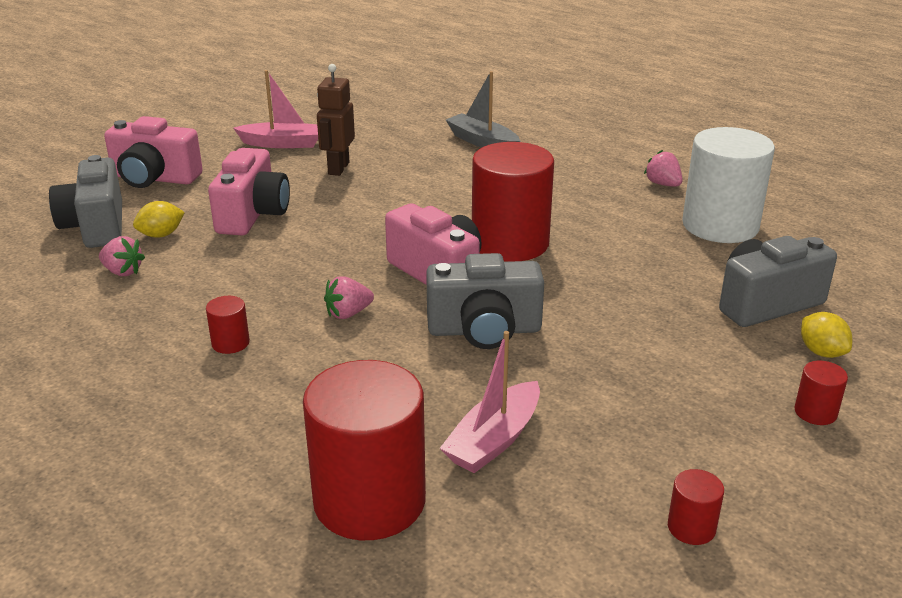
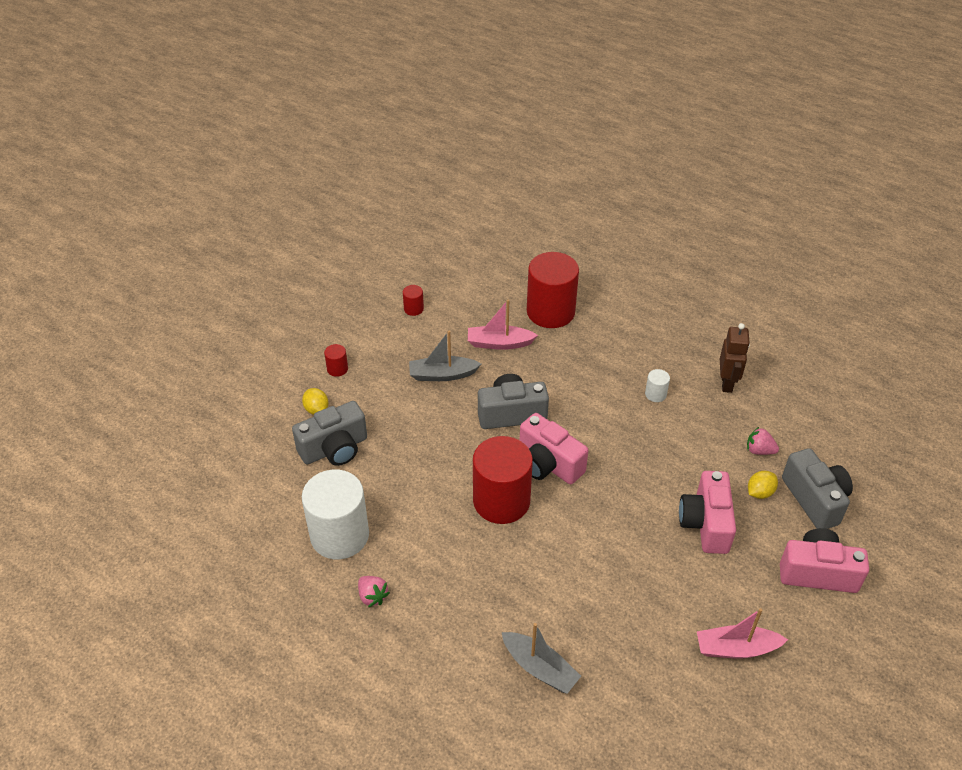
camera: 175 degrees right, 15 degrees up
(230, 343) = (655, 394): red cylinder -> white cylinder
(338, 168) = (665, 603): brown robot -> brown robot (727, 383)
(348, 313) = (596, 422): pink strawberry -> none
(494, 440) = (499, 343): pink boat -> pink boat turned 120 degrees counterclockwise
(607, 391) = (442, 375): none -> grey boat

